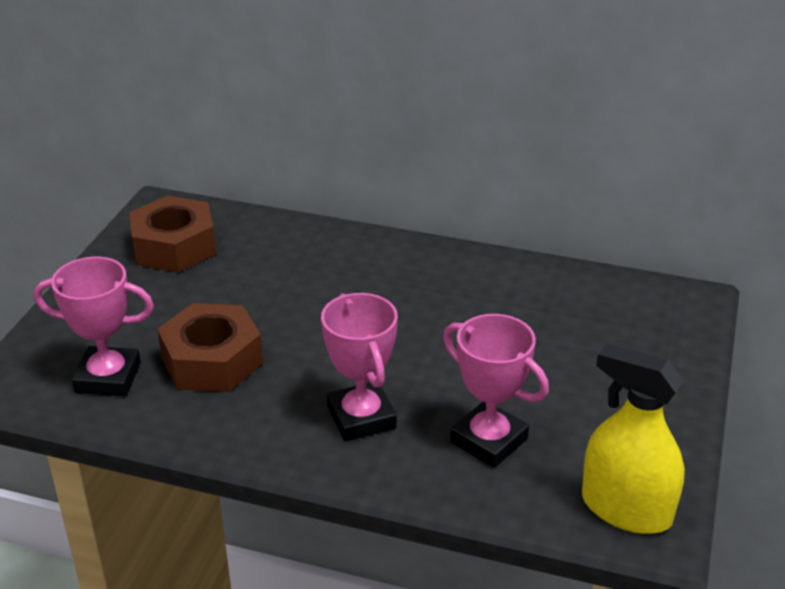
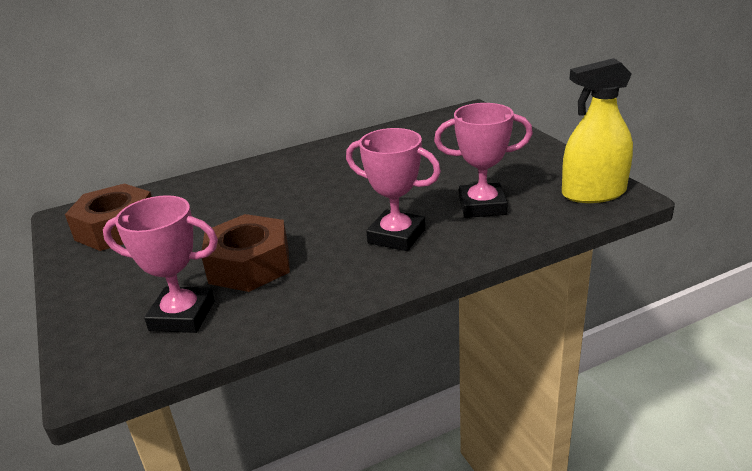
camera: 40 degrees left, 5 degrees down
(108, 378) = (182, 316): pink trophy -> pink trophy turned 45 degrees clockwise

